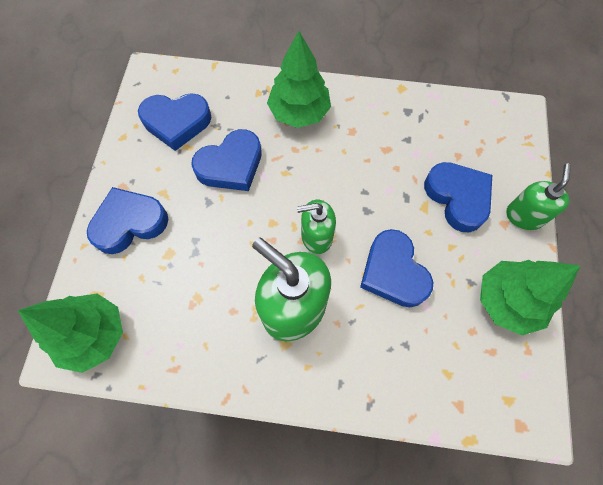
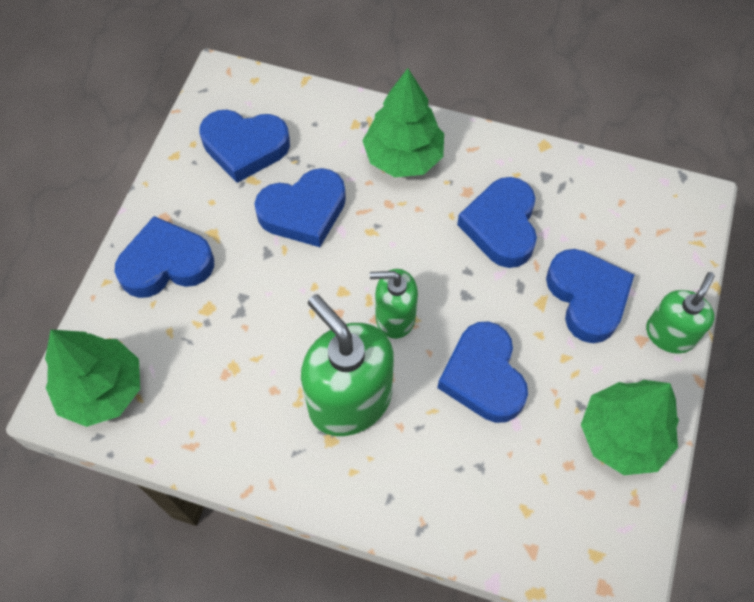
camera: 10 degrees right, 5 degrees down
(383, 153) = (501, 226): none -> blue heart

